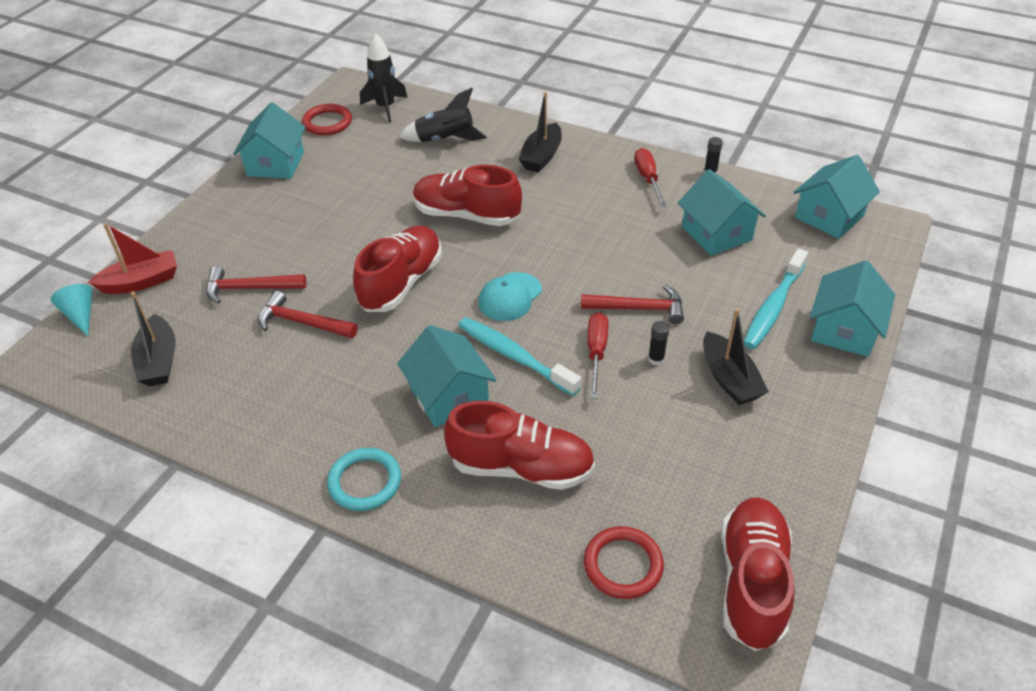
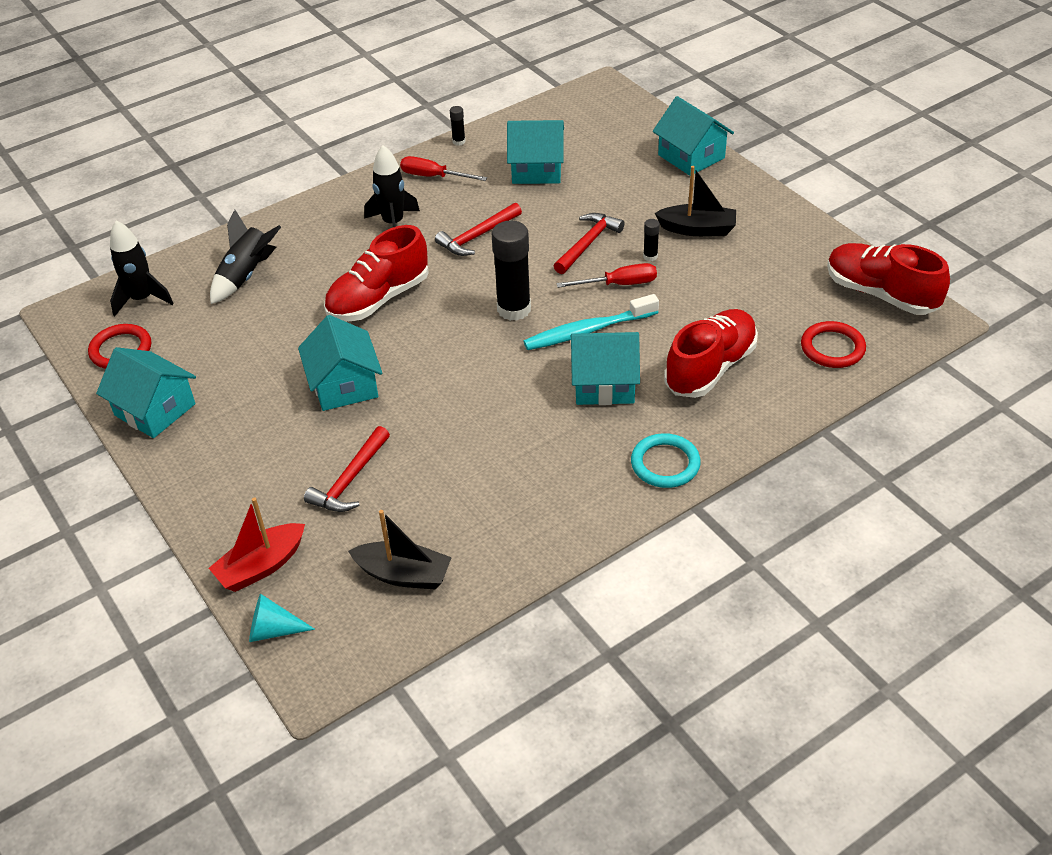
camera: 60 degrees left, 0 degrees up
(141, 282) = (261, 566): red boat -> red boat turned 135 degrees counterclockwise
(302, 322) = (434, 453): red hammer -> red hammer (477, 236)
(401, 283) = (436, 370): red shoe -> none
(510, 297) = (514, 309): turquoise cap -> black glue stick
(541, 156) = (338, 224): black boat -> none
(567, 183) = (393, 223): none -> black rocket
(596, 353) = (619, 284): red screwdriver -> red screwdriver turned 135 degrees clockwise
(773, 307) = (641, 177): turquoise toothbrush -> none
(829, 216) = (568, 109): turquoise house -> turquoise house (344, 385)

